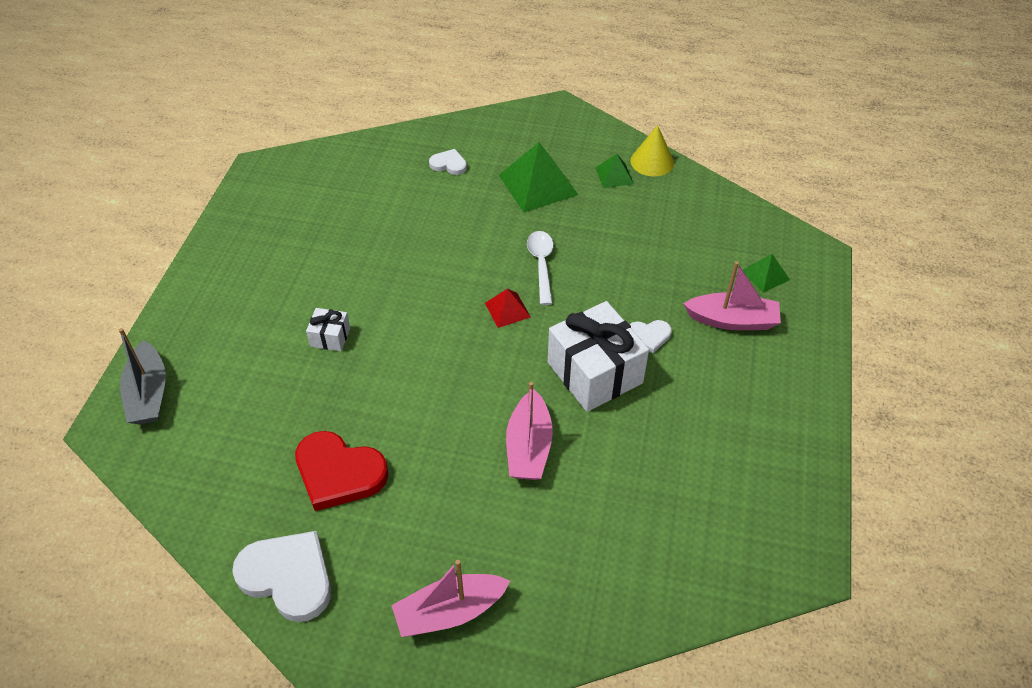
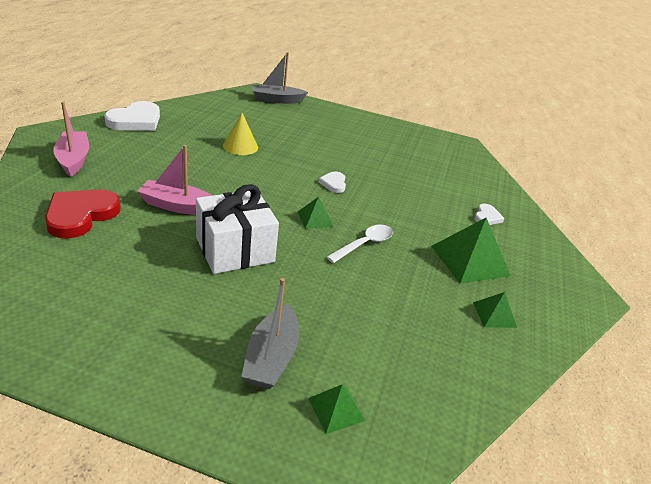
camera: 90 degrees right, 15 degrees down
(330, 337) = (304, 149): white gift -> none
(339, 473) = (195, 140): red heart -> red heart (81, 215)
(507, 310) = (315, 219): red pyramid -> green pyramid
(541, 265) = (364, 244): white spoon -> white spoon turned 45 degrees counterclockwise
(649, 336) = (266, 290): white heart -> white heart (333, 183)
(652, 161) = (526, 351): yellow cone -> yellow cone (240, 146)
(732, 320) = (271, 357): pink boat -> grey boat

